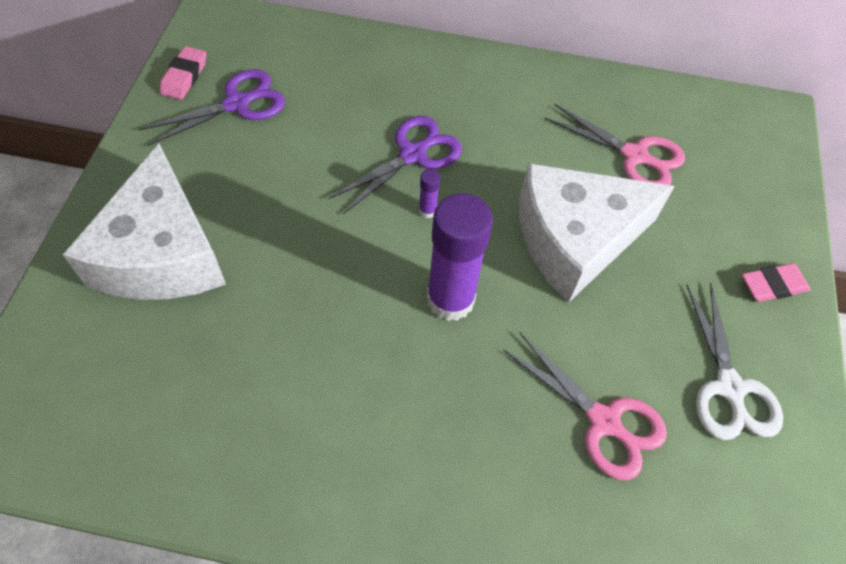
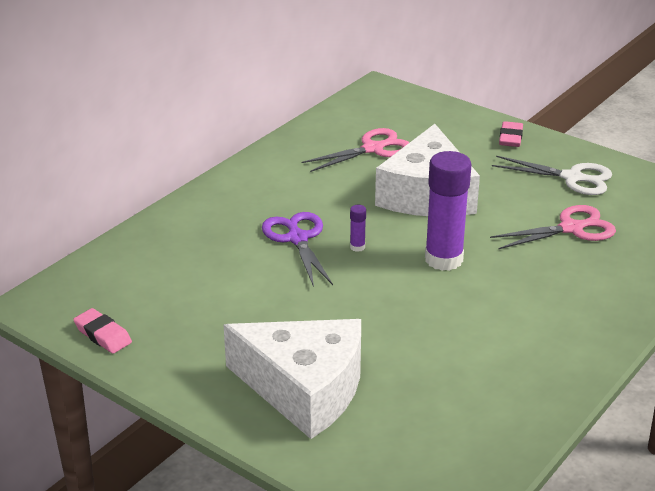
camera: 60 degrees left, 25 degrees down
(237, 104) = (165, 312): purple scissors -> none

